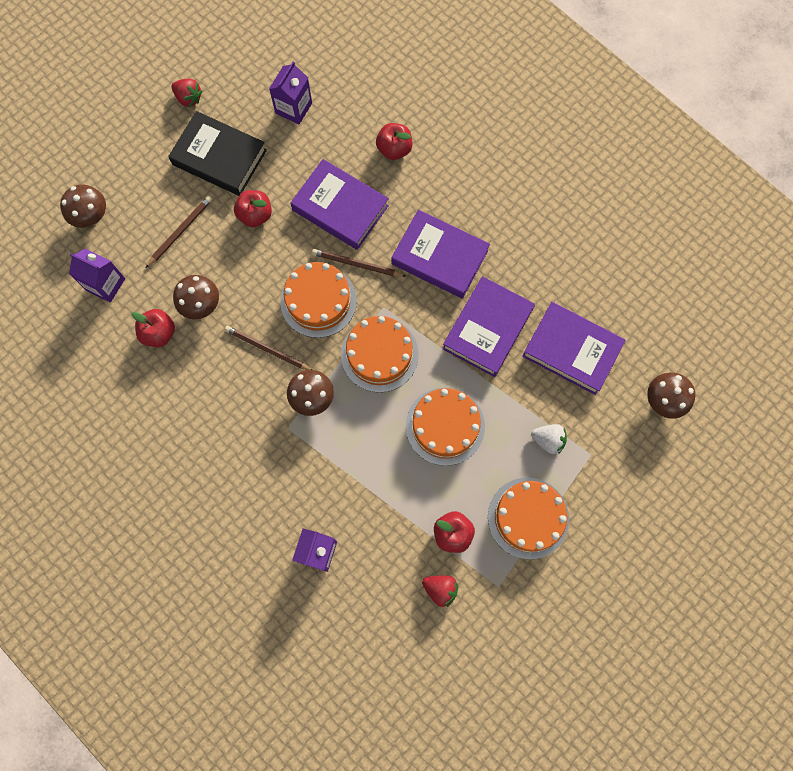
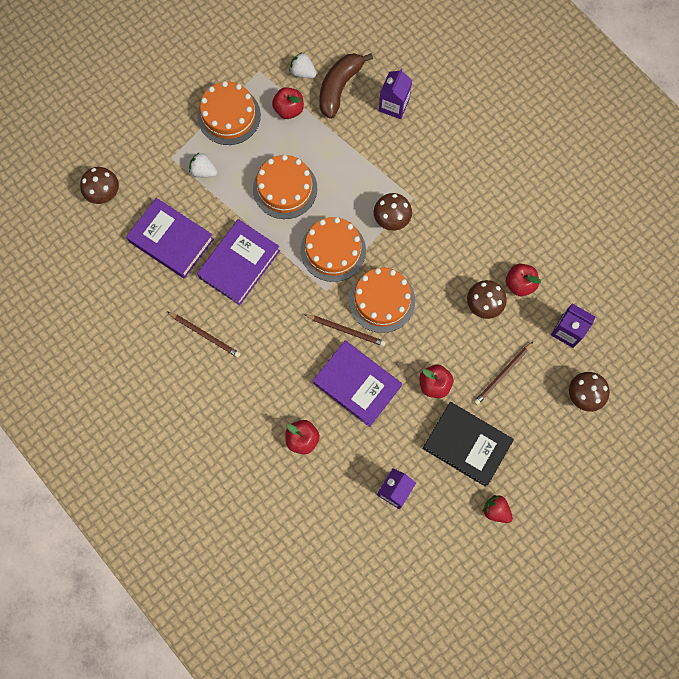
camera: 175 degrees left, 0 degrees up
(267, 349) = (427, 262): brown pencil -> brown pencil (205, 335)
(390, 571) = (339, 87): none -> brown banana
(439, 257) = (272, 331): purple book -> none
(440, 589) = (303, 72): red strawberry -> white strawberry

